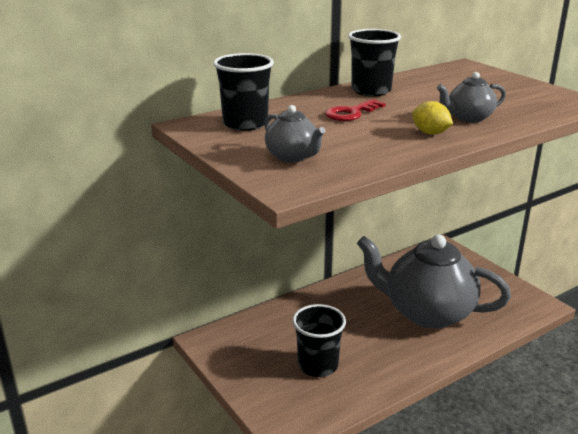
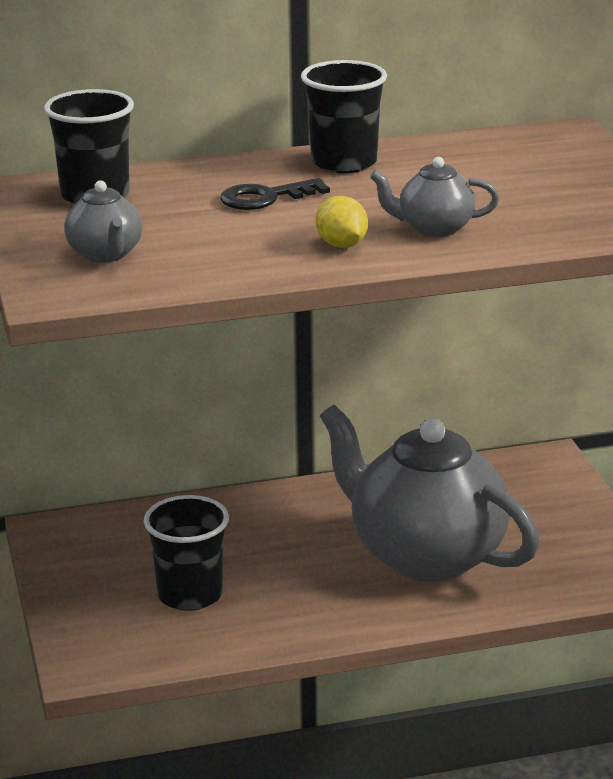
camera: 20 degrees right, 0 degrees up
(351, 113) = (265, 198): red key -> black key

